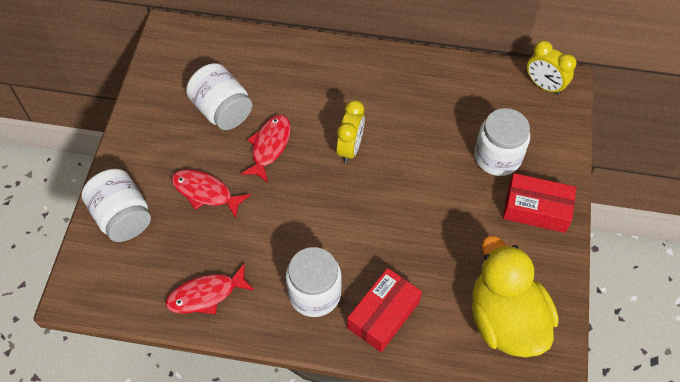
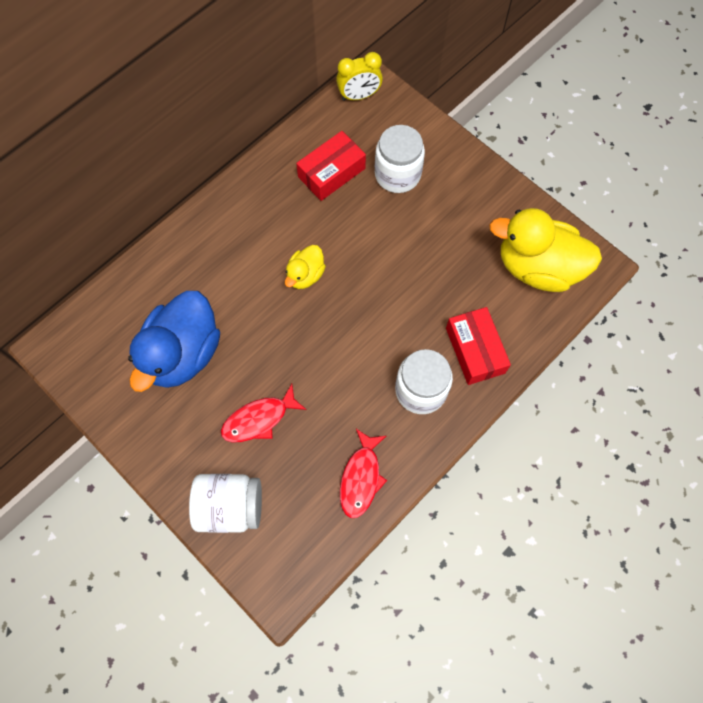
camera: 55 degrees left, 10 degrees up
(222, 110) = (183, 354): white jar -> blue duck
(269, 146) = (253, 337): red fish -> none
(350, 148) = (305, 275): yellow clock -> yellow duck
(536, 209) = (462, 181): red box -> red box (331, 172)

